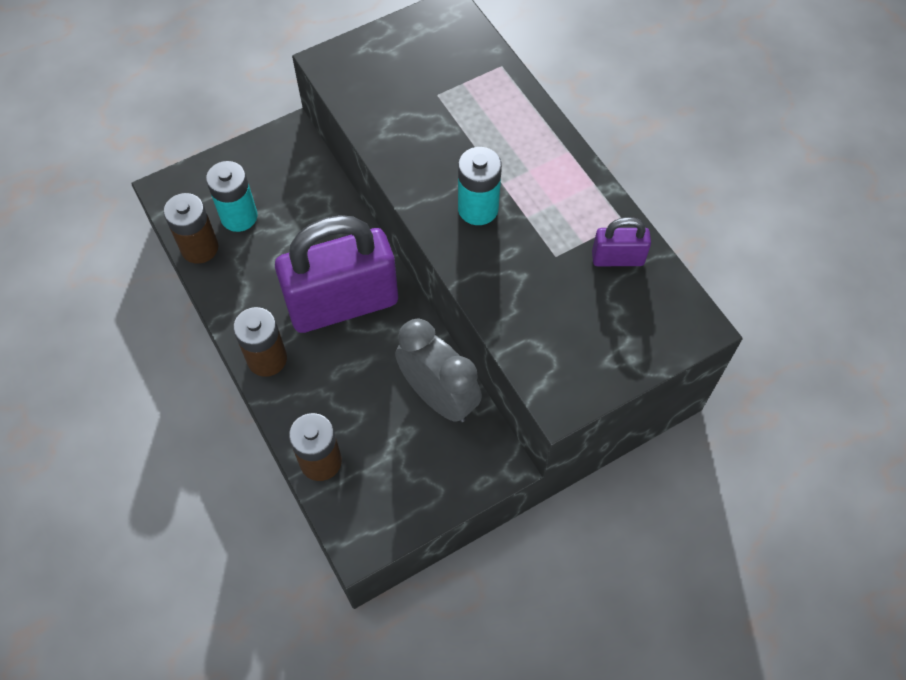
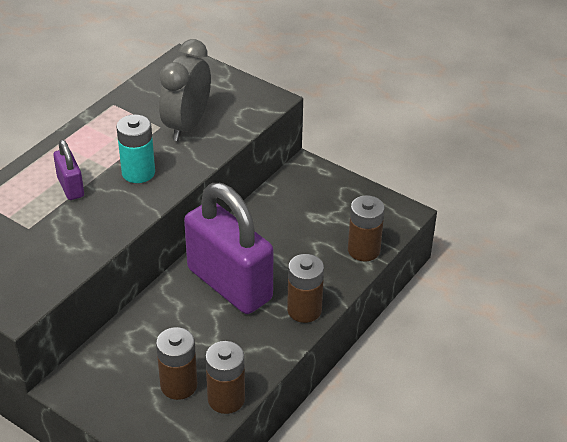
camera: 115 degrees left, 20 degrees down
(239, 216) = (179, 385): turquoise battery -> brown battery
(439, 397) = (276, 208): grey clock -> grey clock (187, 125)
(617, 258) = (147, 100): purple padlock -> purple padlock (70, 187)

